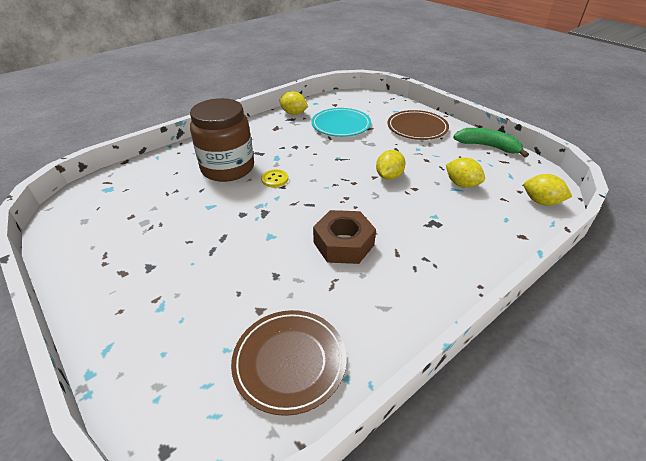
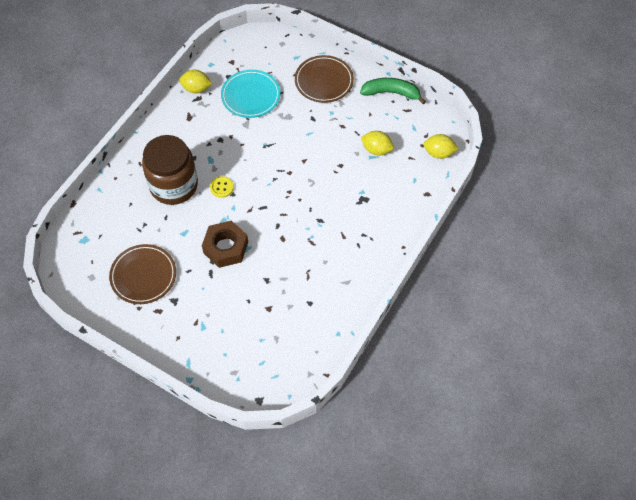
camera: 20 degrees left, 20 degrees up
(289, 362) = (302, 335): brown plate -> brown plate (143, 276)
(343, 244) = (303, 239): brown nut -> brown nut (225, 247)
(389, 176) = (316, 156): yellow lemon -> none

